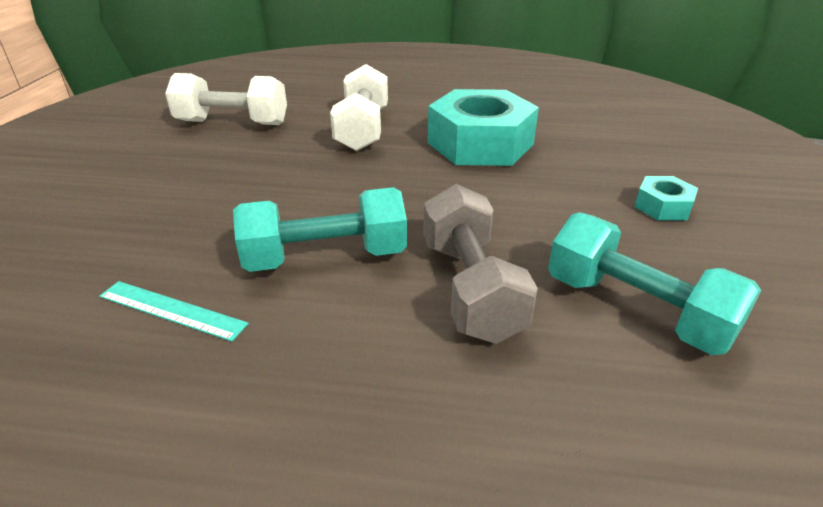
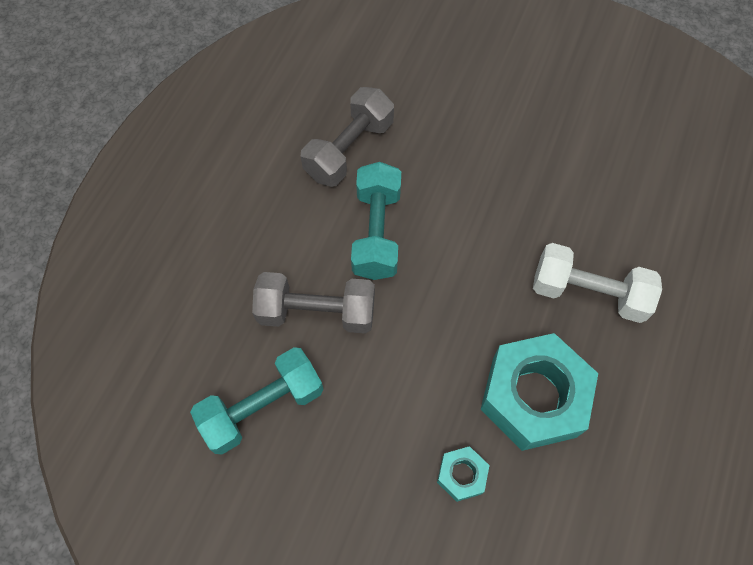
camera: 105 degrees right, 30 degrees up
(172, 310) = (349, 150): turquoise ruler -> grey dumbbell
(232, 123) = (621, 181): white dumbbell -> none
(663, 206) = (374, 511): turquoise nut -> turquoise nut (461, 475)

